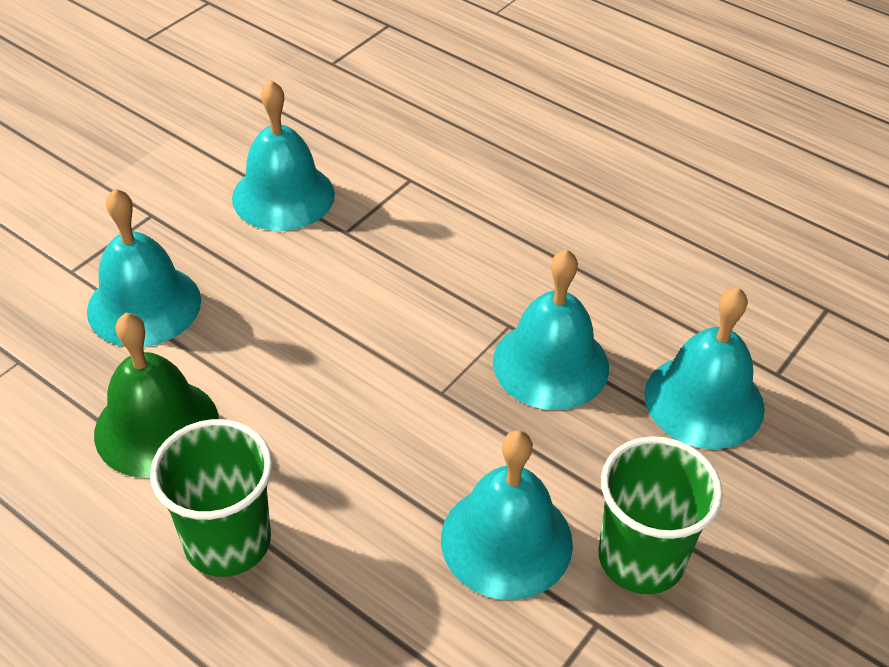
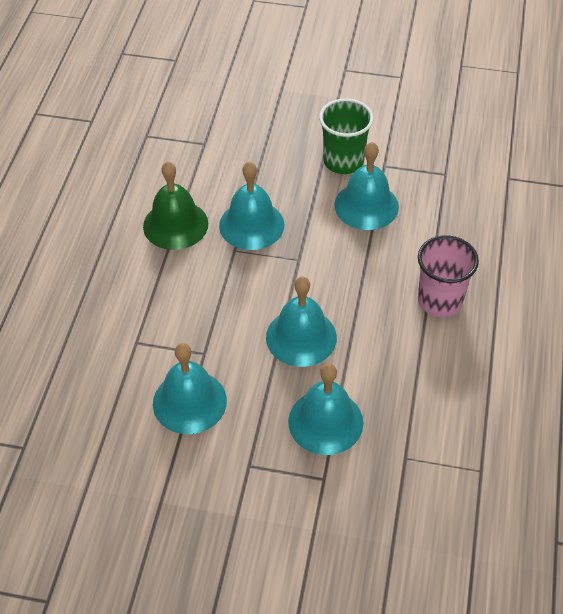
camera: 115 degrees left, 5 degrees up
(156, 427) = (401, 365): green bell -> green bell (175, 224)
(227, 541) = (440, 301): green cup -> pink cup
(704, 400) = (239, 164): turquoise bell -> turquoise bell (301, 337)

